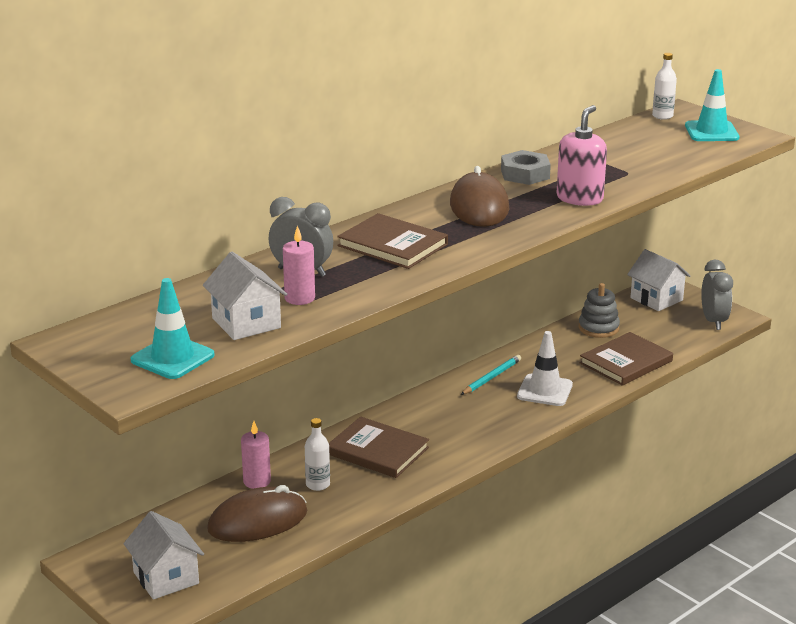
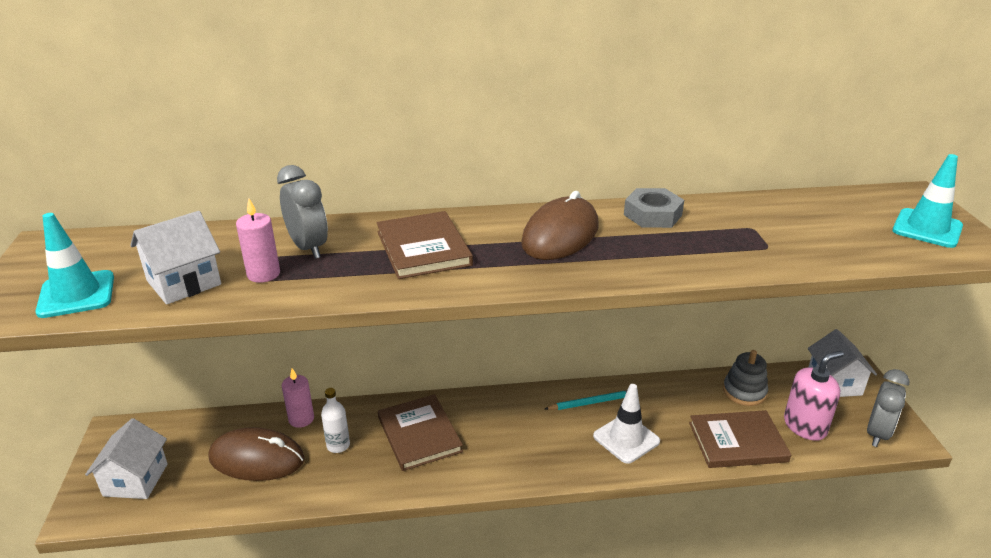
camera: 35 degrees right, 5 degrees up
(246, 323) = (184, 282): white house -> white house turned 45 degrees clockwise
(579, 198) = (675, 260): pink soap dispenser -> pink soap dispenser (805, 426)
(662, 116) = (884, 195): white bottle -> none

